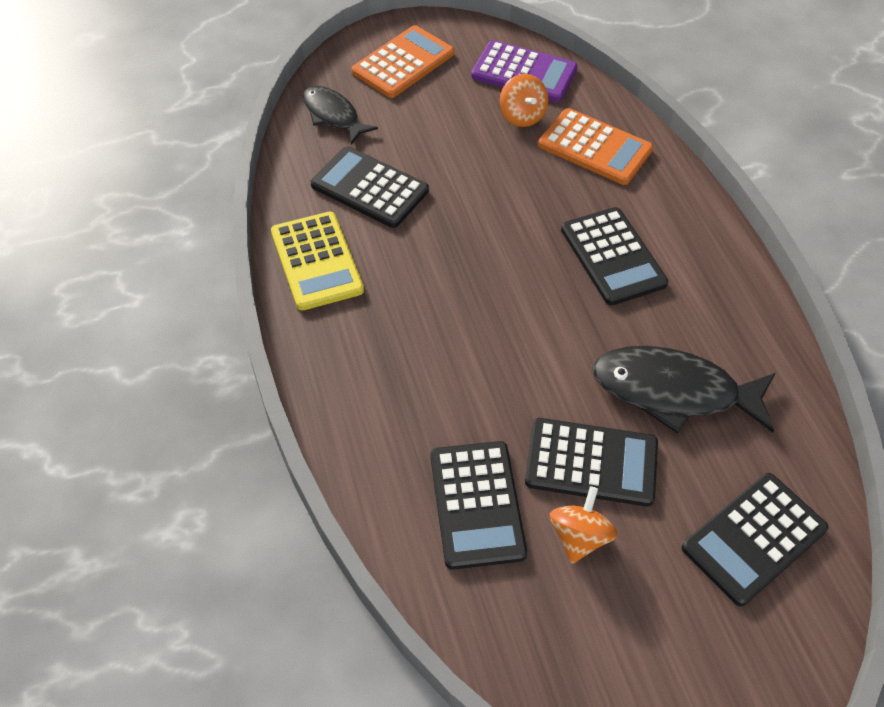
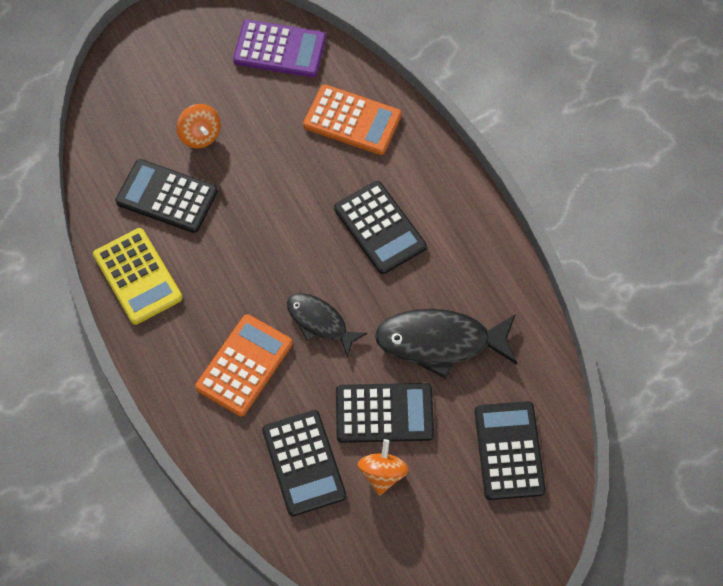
camera: 10 degrees left, 10 degrees up
(333, 115) = (119, 126): black fish -> black fish (320, 322)
(403, 63) = (170, 57): orange calculator -> orange calculator (244, 365)
(522, 116) = (285, 98): orange spinning top -> orange spinning top (200, 135)
(754, 538) = (509, 450): black calculator -> black calculator turned 135 degrees clockwise

